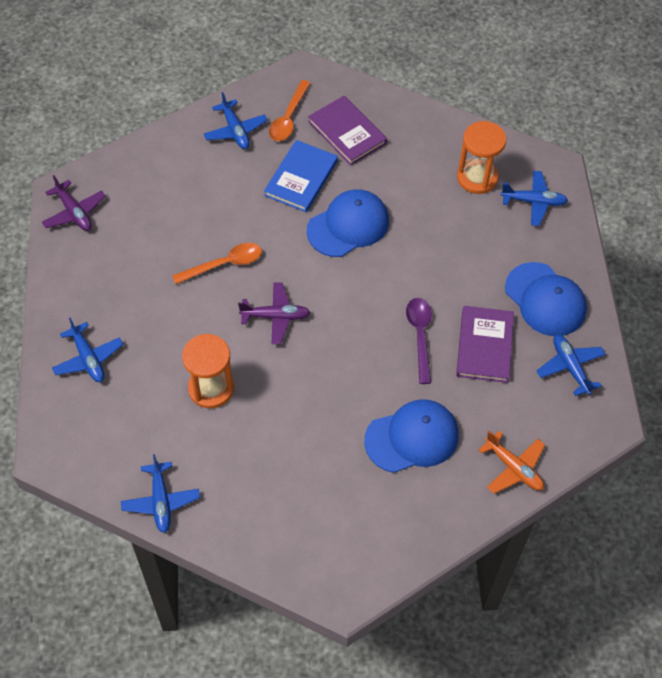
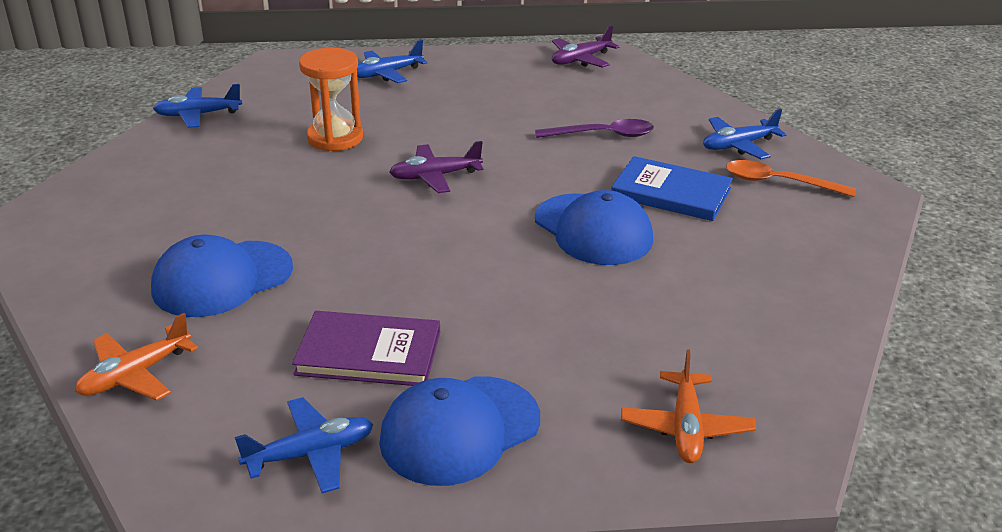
camera: 90 degrees right, 25 degrees down
(224, 264) = (516, 142): orange spoon -> none
(275, 316) = (435, 176): purple plane -> purple plane turned 75 degrees clockwise
(347, 132) = (772, 229): purple book -> none
(412, 437) = (222, 279): blue cap -> blue cap turned 75 degrees clockwise
(420, 336) = (394, 289): purple spoon -> purple spoon (602, 135)
(477, 178) = (723, 358): orange hourglass -> none
(533, 202) = (686, 427): blue plane -> orange plane

